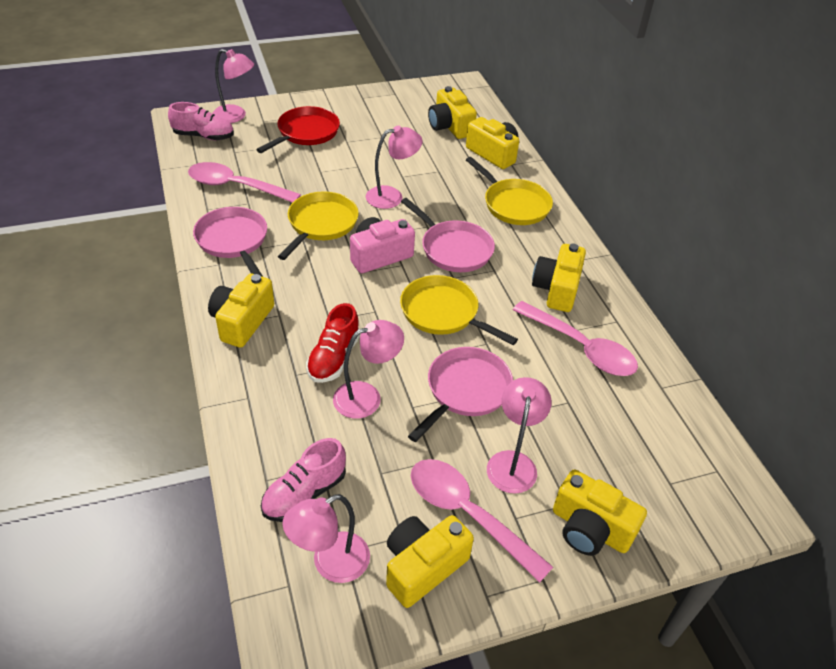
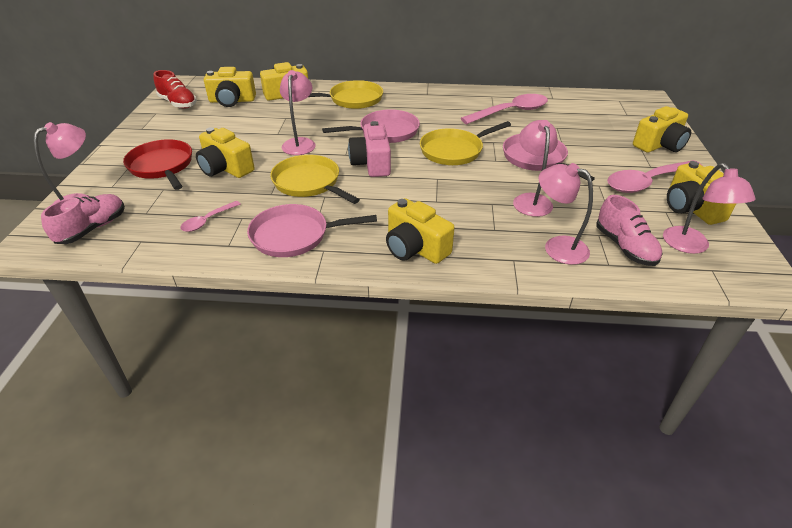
camera: 65 degrees left, 5 degrees down
(236, 186) = (207, 221): pink spoon -> pink spoon, size x0.51
(333, 358) = (483, 207): red shoe -> red shoe (178, 103)
(513, 462) = (605, 157): pink lamp -> pink lamp (557, 247)
(557, 289) = (452, 106): yellow camera -> yellow camera (225, 168)

